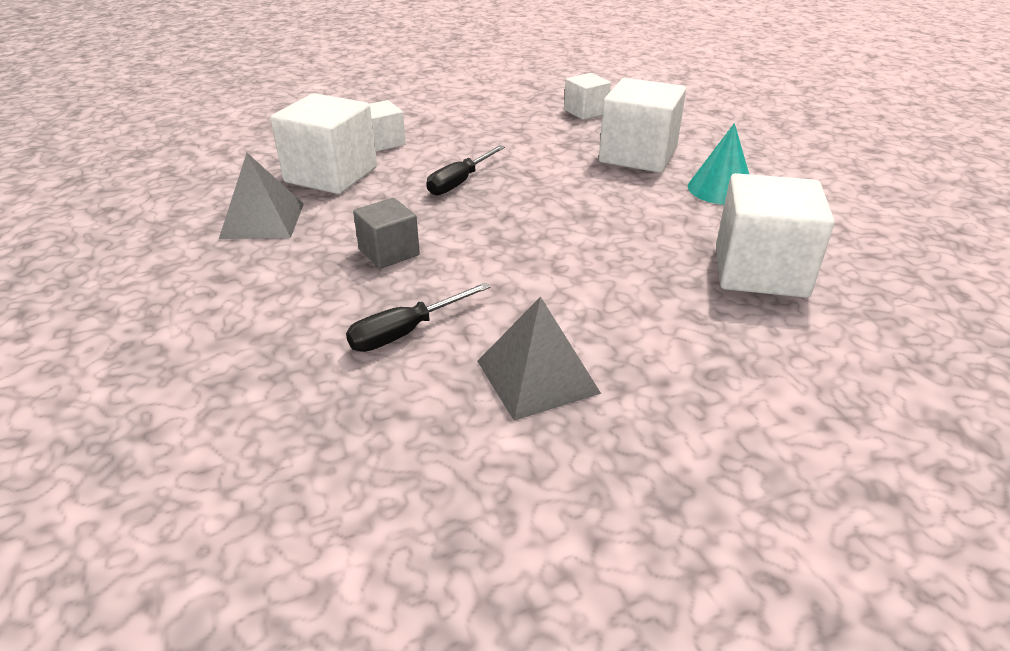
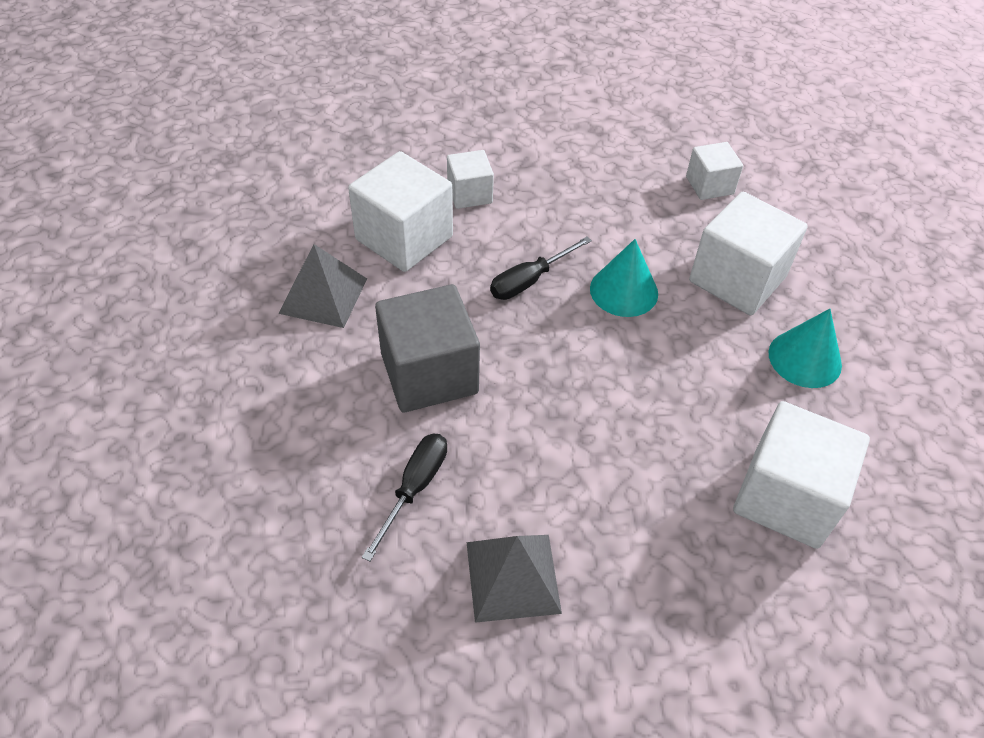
camera: 15 degrees right, 15 degrees up
(389, 252) = (429, 373): grey cube -> grey cube, size x1.77
(405, 332) = (414, 488): black screwdriver -> black screwdriver turned 135 degrees clockwise
(546, 175) = (624, 291): none -> turquoise cone

